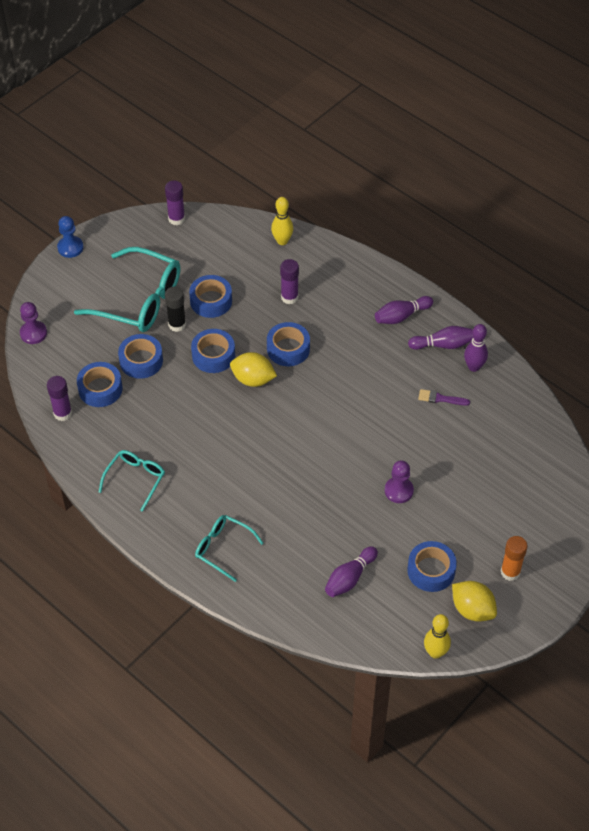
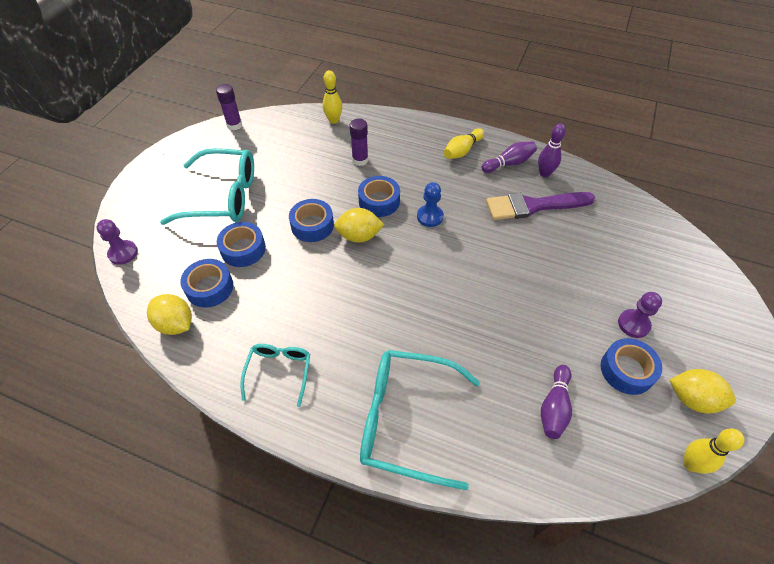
camera: 20 degrees left, 0 degrees up
(62, 413) = (176, 324): purple glue stick -> yellow lemon
(70, 247) = (142, 170): blue pawn -> blue pawn (430, 217)
(177, 324) = (267, 208): black glue stick -> none
(211, 301) = (291, 180): blue tape -> none
(223, 548) = (406, 420): turquoise glasses -> turquoise glasses, size x1.83
(398, 491) = (547, 299): purple pawn -> purple pawn (633, 324)
(401, 316) = (462, 151): purple bowling pin -> yellow bowling pin
(440, 398) = (533, 206): purple brush -> purple brush, size x2.26
(510, 572) = (698, 346): orange glue stick -> none

